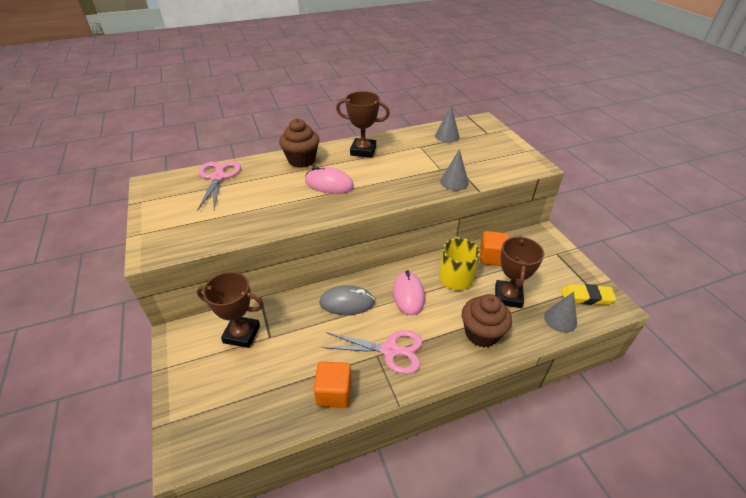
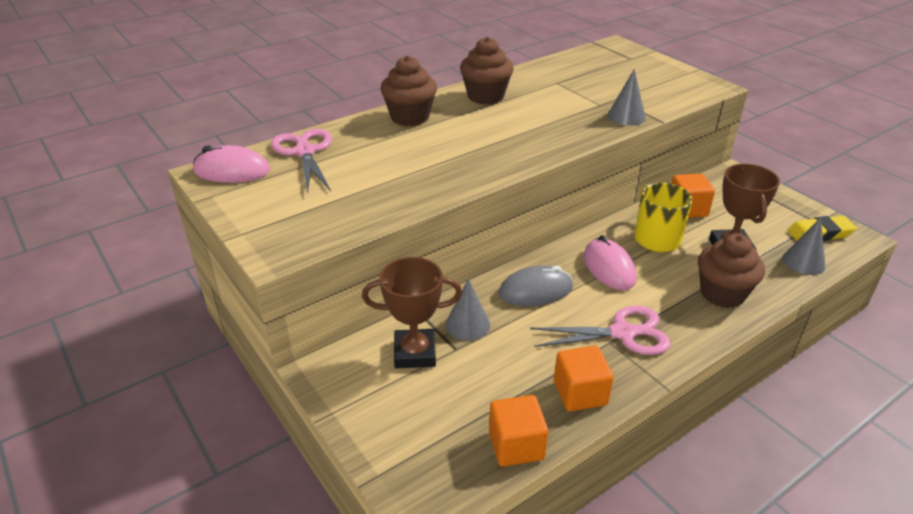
camera: 15 degrees left, 5 degrees down
(268, 424) = (516, 445): none -> orange cube
(329, 184) = (467, 139): pink mouse -> pink mouse (232, 171)
(363, 151) = (485, 96): brown trophy -> brown cupcake
(447, 136) = (583, 67): grey cone -> grey cone (467, 324)

